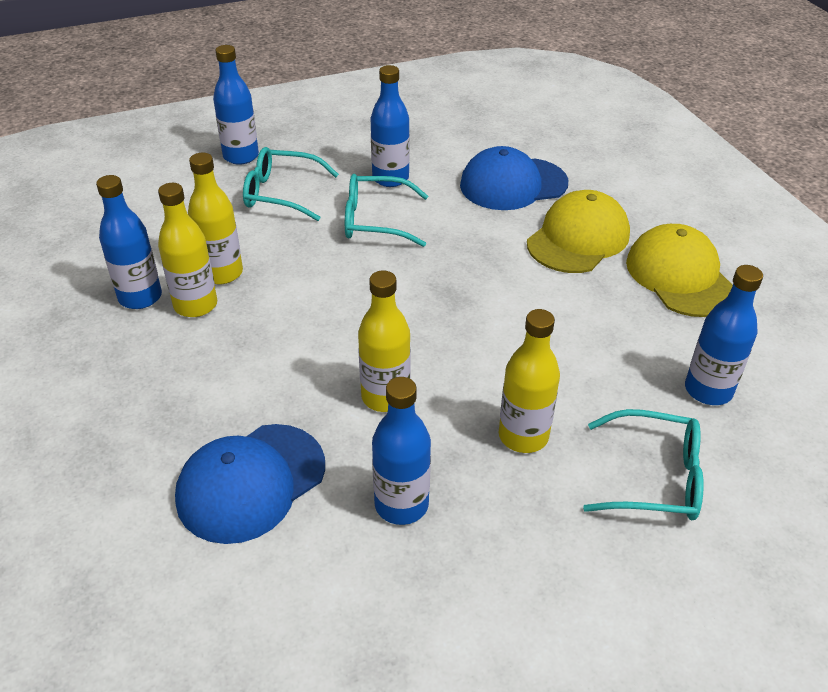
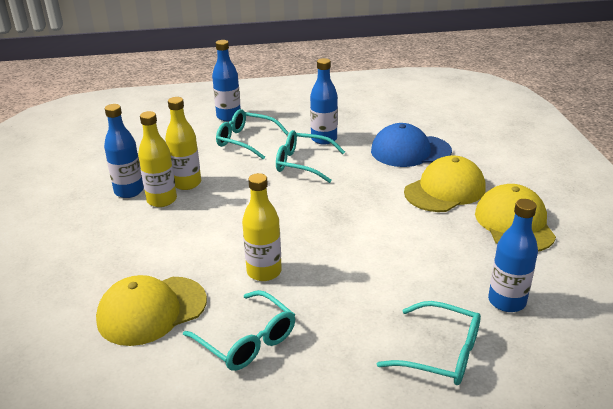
camera: 15 degrees right, 10 degrees down
(251, 482) = (152, 310): blue cap -> yellow cap
(401, 504) = (247, 340): blue bottle -> turquoise glasses
(523, 436) = (352, 311): yellow bottle -> none

